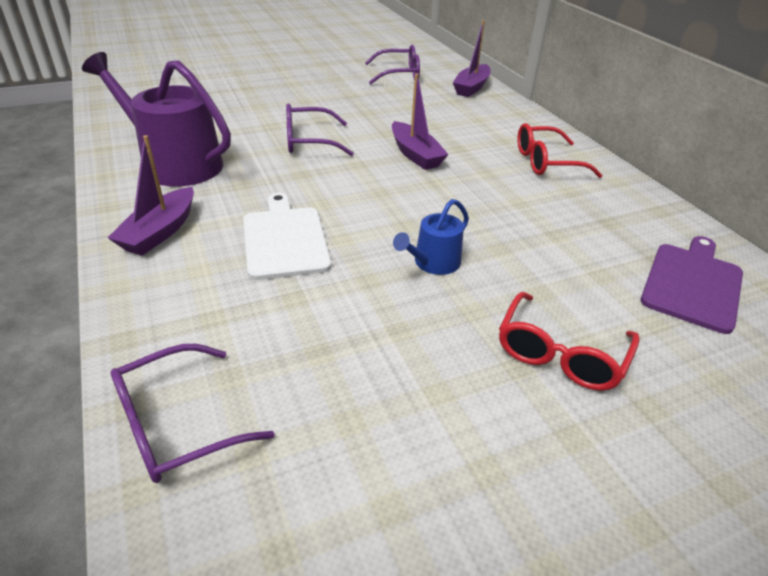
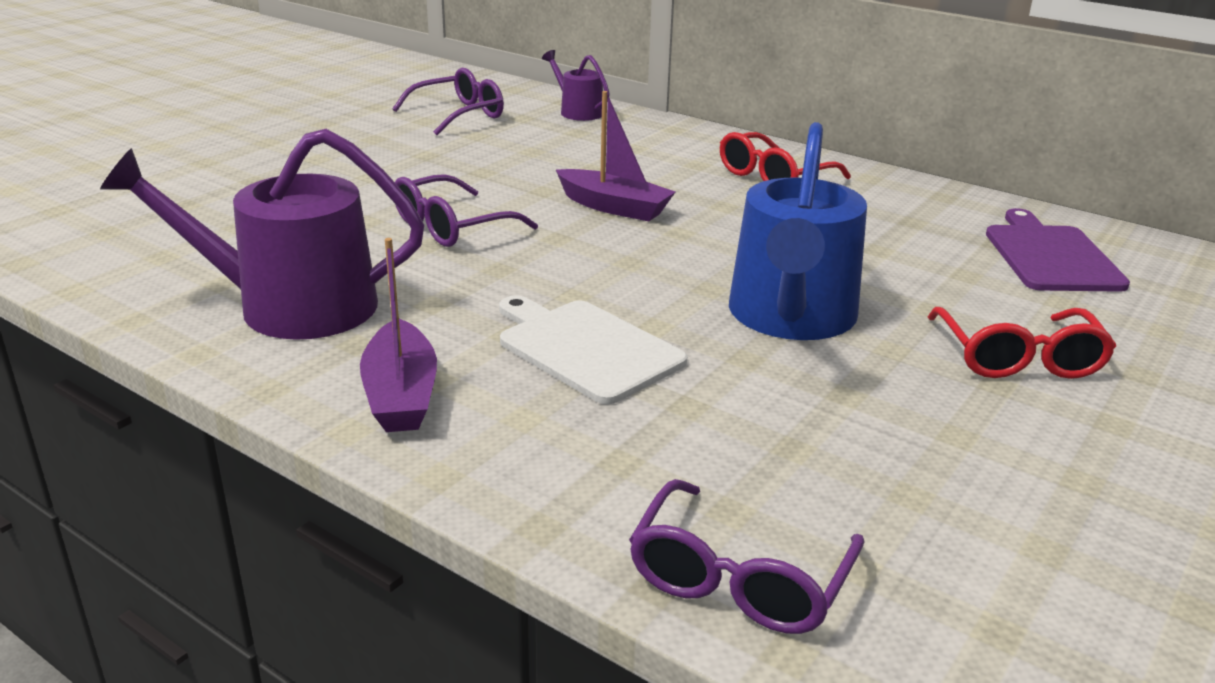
camera: 30 degrees left, 10 degrees down
(433, 263) = (791, 317): blue watering can -> blue watering can, size x2.01
(471, 88) = (578, 112): purple boat -> purple watering can

